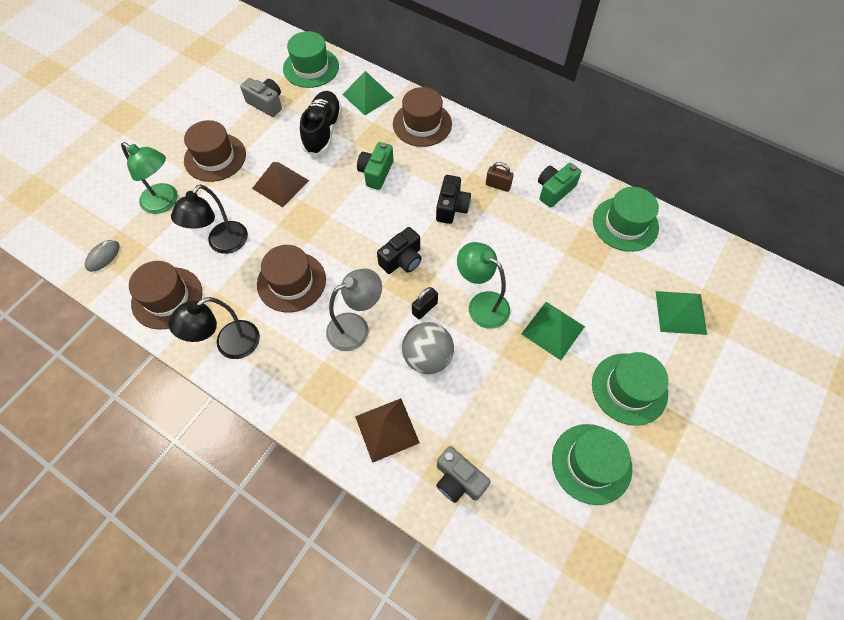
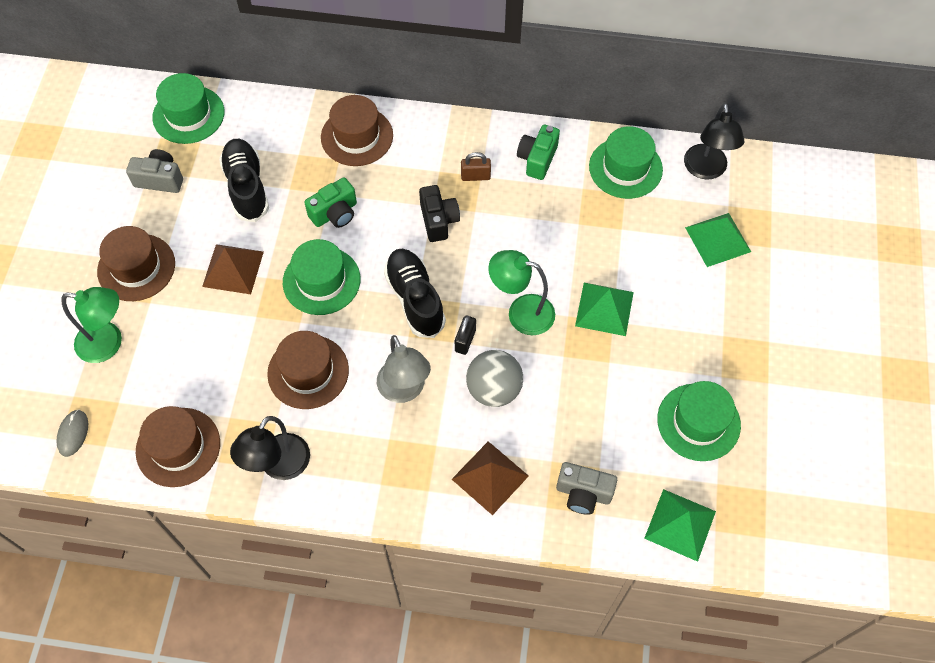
camera: 25 degrees left, 0 degrees up
(223, 244) = (206, 363): black lamp -> black lamp (706, 170)
(356, 327) = (404, 390): grey lamp -> grey lamp turned 120 degrees clockwise
(368, 96) = (276, 125): green pyramid -> green pyramid (680, 524)
(376, 173) = (335, 213): green camera -> green camera turned 120 degrees counterclockwise
(402, 260) = (415, 299): black camera -> black shoe
(629, 388) = (702, 336): green hat -> green hat (321, 281)

